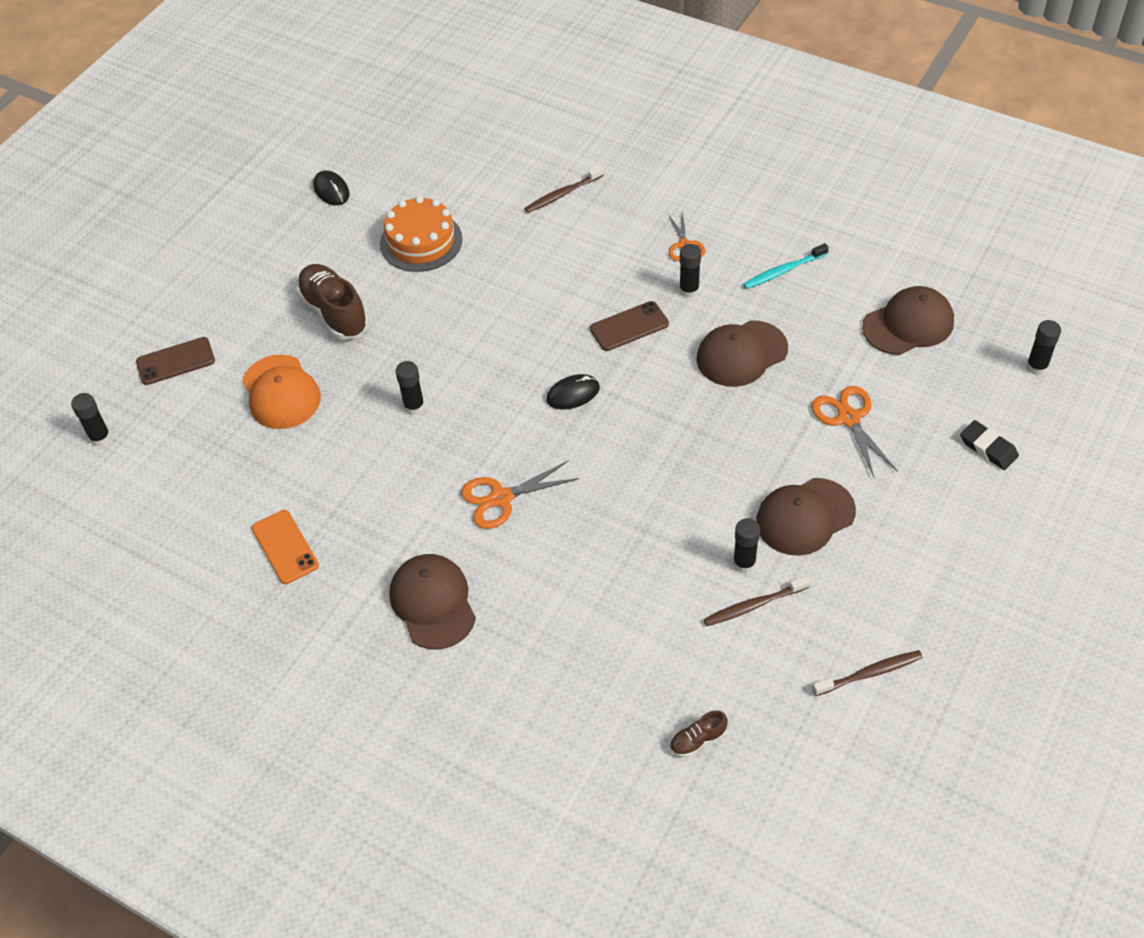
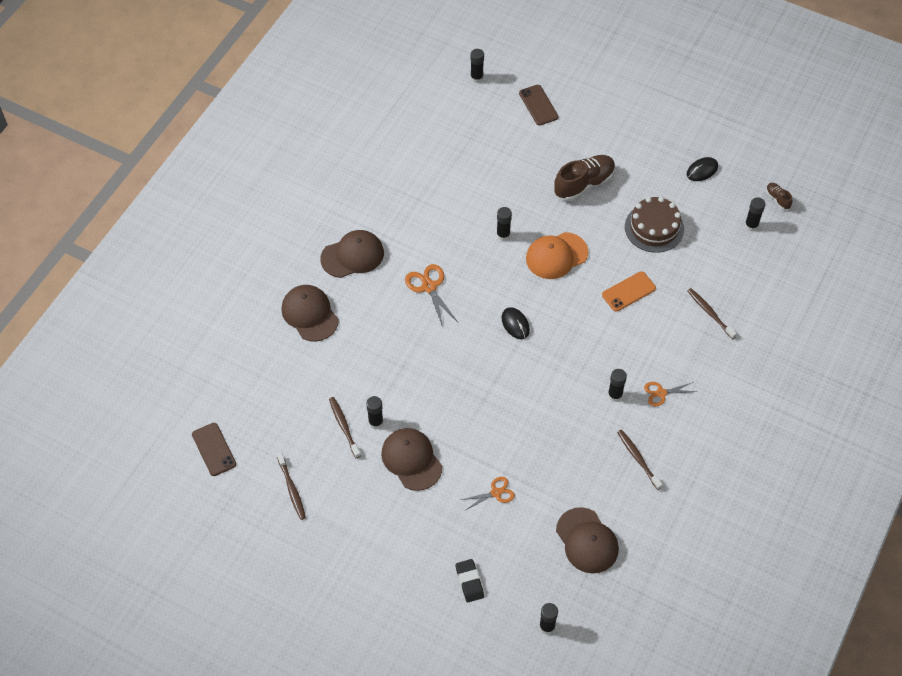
camera: 85 degrees right, 5 degrees up
(281, 392) = (514, 163): orange cap -> orange cap (556, 256)
(285, 547) = (394, 179): orange phone -> orange phone (628, 291)
(421, 241) = (654, 228): orange cake -> brown cake
(429, 149) = (751, 225): none -> black glue stick
(629, 326) = (577, 357): brown phone -> brown phone (214, 449)
(697, 740) = (252, 393): brown shoe -> brown shoe (777, 199)
(741, 354) = (554, 427): brown cap -> brown cap (310, 314)
(783, 271) = (638, 458): turquoise toothbrush -> brown toothbrush
(848, 418) = (495, 493): orange scissors -> orange scissors, size x0.66
(988, 448) = (469, 582): black eraser -> black eraser turned 60 degrees counterclockwise

